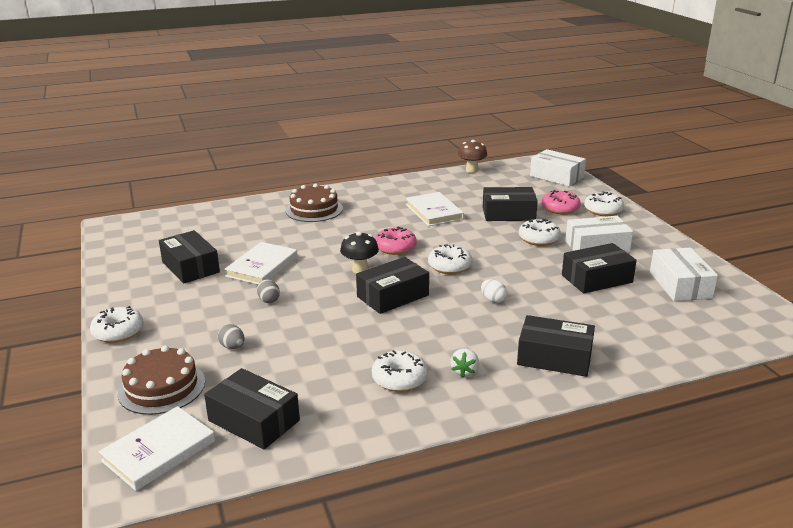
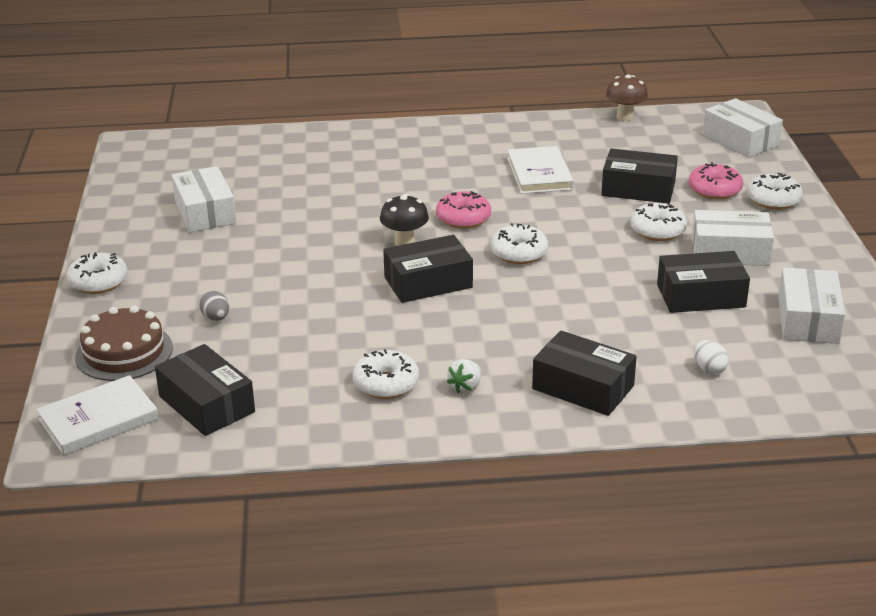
camera: 15 degrees right, 5 degrees up
(190, 267) = (205, 212): black box -> white box
(262, 266) = (289, 223): white book -> none
(268, 300) = (279, 267): grey egg -> none
(314, 209) = (385, 152): brown cake -> none
(493, 300) = (549, 305): white egg -> white egg (709, 369)

